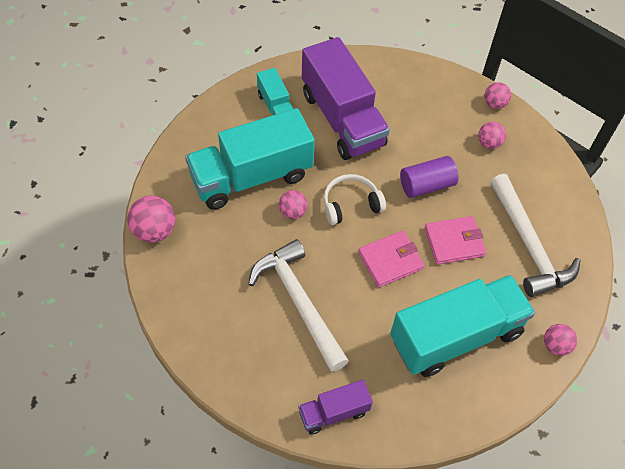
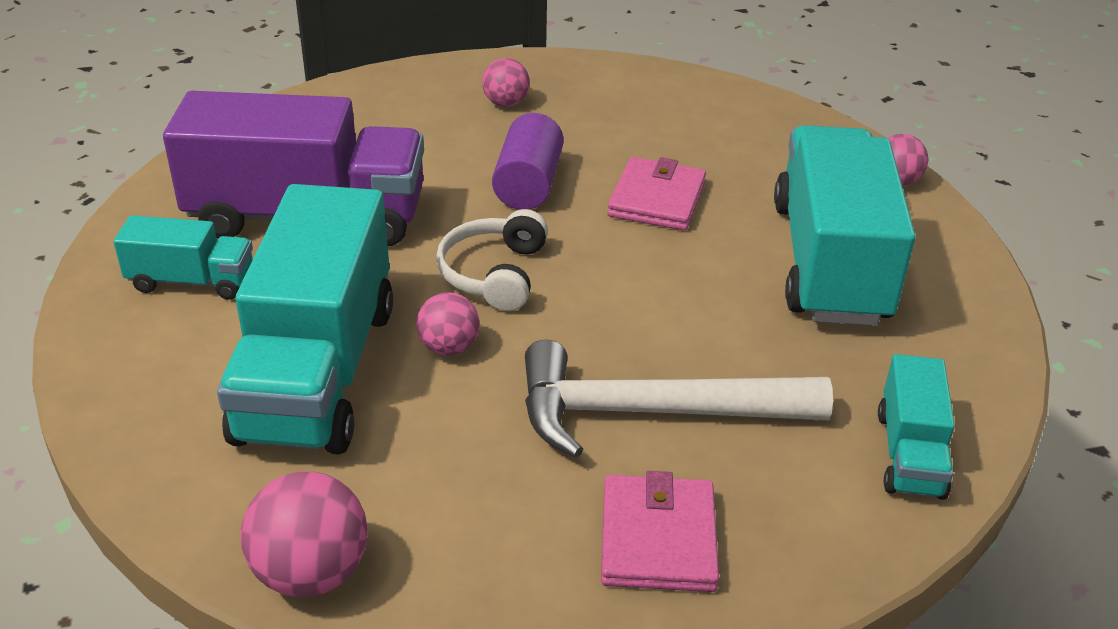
camera: 60 degrees left, 20 degrees down
(333, 412) = (909, 454): purple truck -> turquoise truck
(390, 260) = (643, 274): pink wallet -> pink wallet (658, 538)
(494, 104) = (440, 72): pink ball -> none
(528, 245) = (712, 139): white hammer -> none

